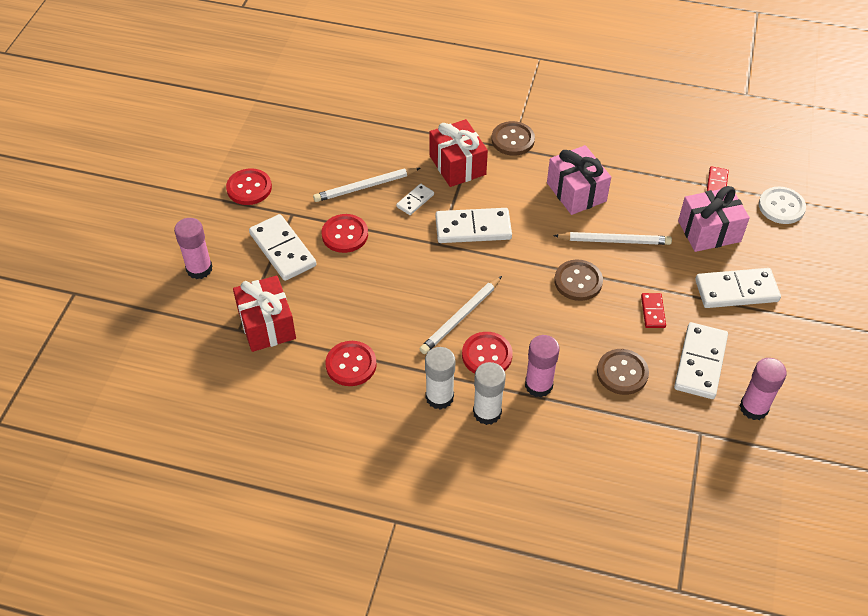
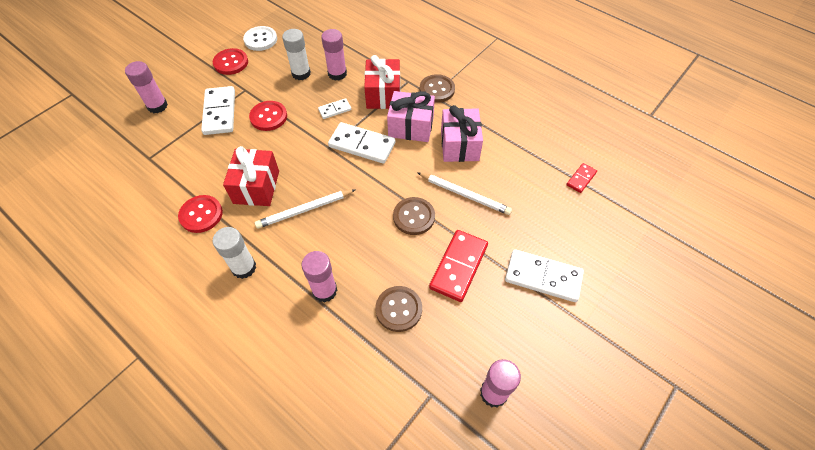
camera: 25 degrees right, 5 degrees up
(267, 325) = (168, 162): red gift -> red gift (256, 187)
(365, 186) = (307, 88): white pencil -> none
(388, 159) = (337, 74): none -> pink glue stick
(487, 355) = (302, 248): red button -> none
(487, 412) = (270, 296): white glue stick -> white glue stick (301, 73)
(652, 312) = (458, 266): red domino -> red domino, size x1.91
(700, 362) = (471, 329): white domino -> none
(709, 231) = (550, 216): pink gift -> pink gift (411, 127)
(781, 207) = (628, 219): white button -> white button (260, 39)

